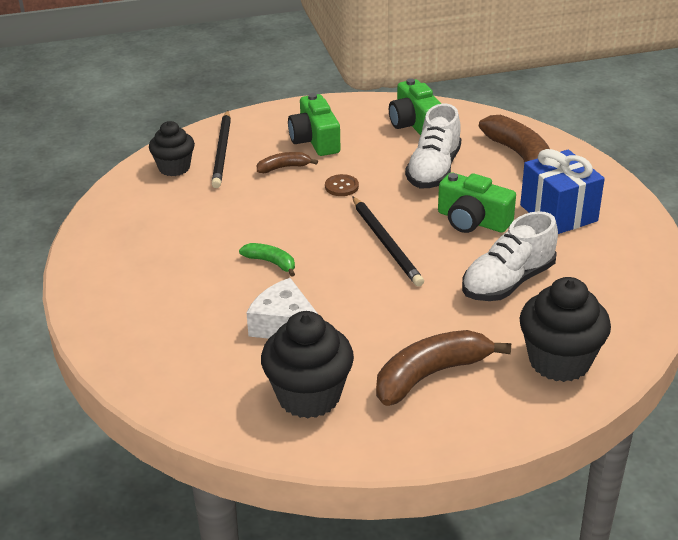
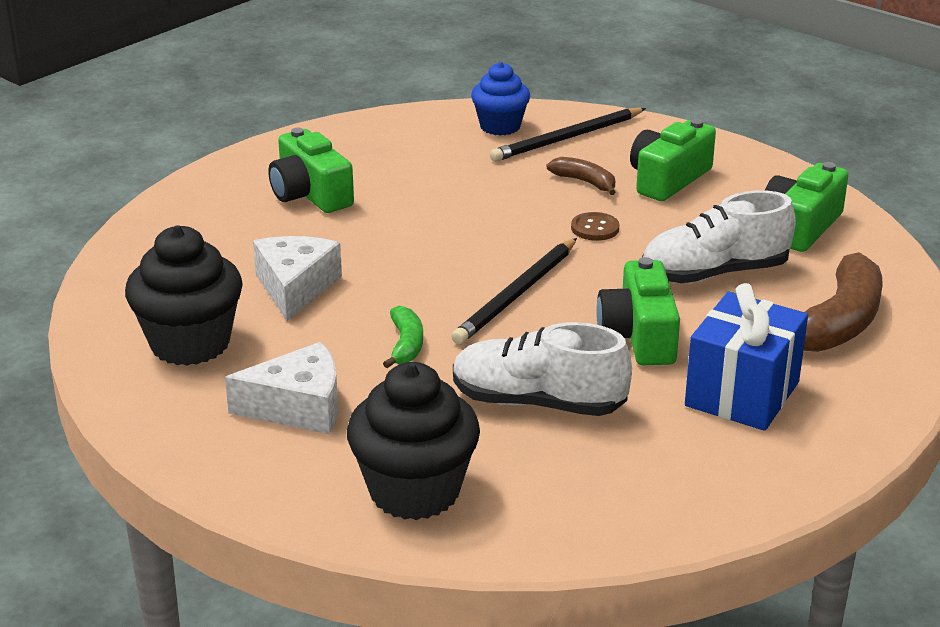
camera: 55 degrees right, 5 degrees down
(167, 274) = (310, 194): none -> green camera
(174, 168) = (500, 126): black cupcake -> blue cupcake
(271, 263) = (396, 240): green banana -> green banana (406, 345)
(431, 375) = (298, 407): brown banana -> white cheese

